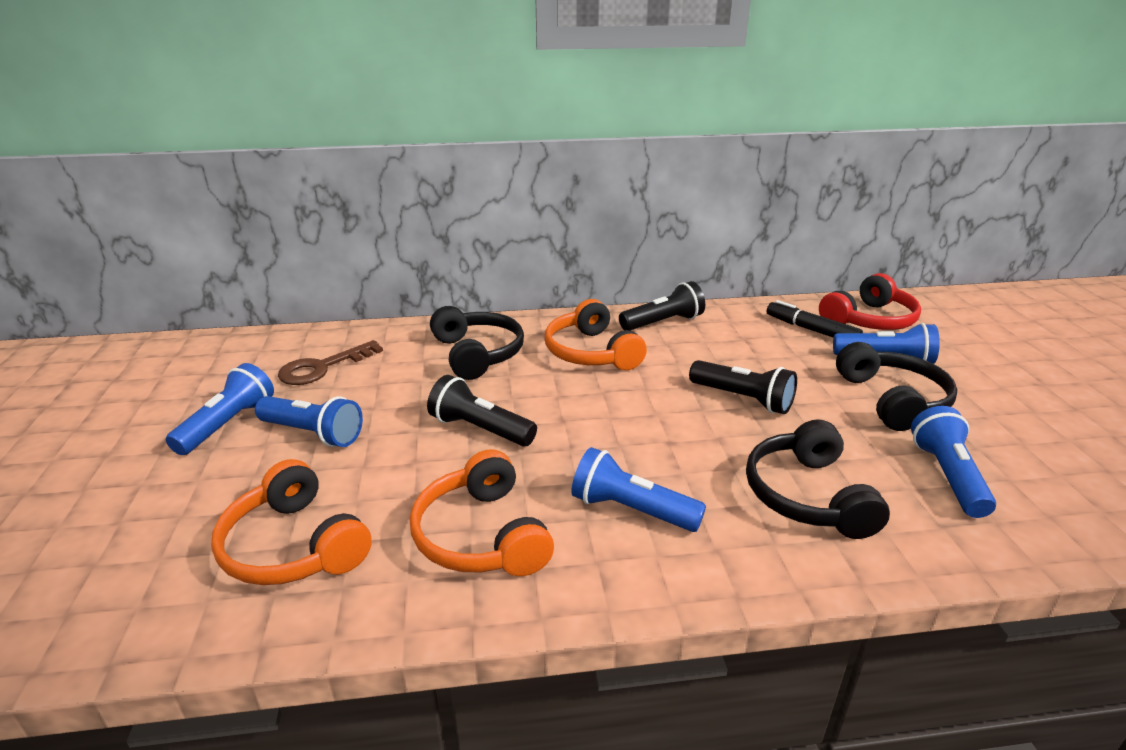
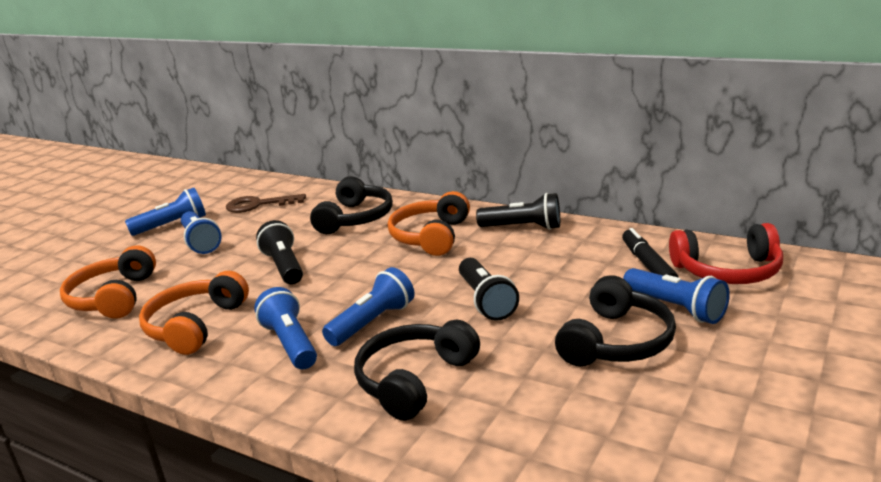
camera: 40 degrees right, 5 degrees down
(947, 476) = (552, 411): blue flashlight -> blue flashlight (373, 322)

